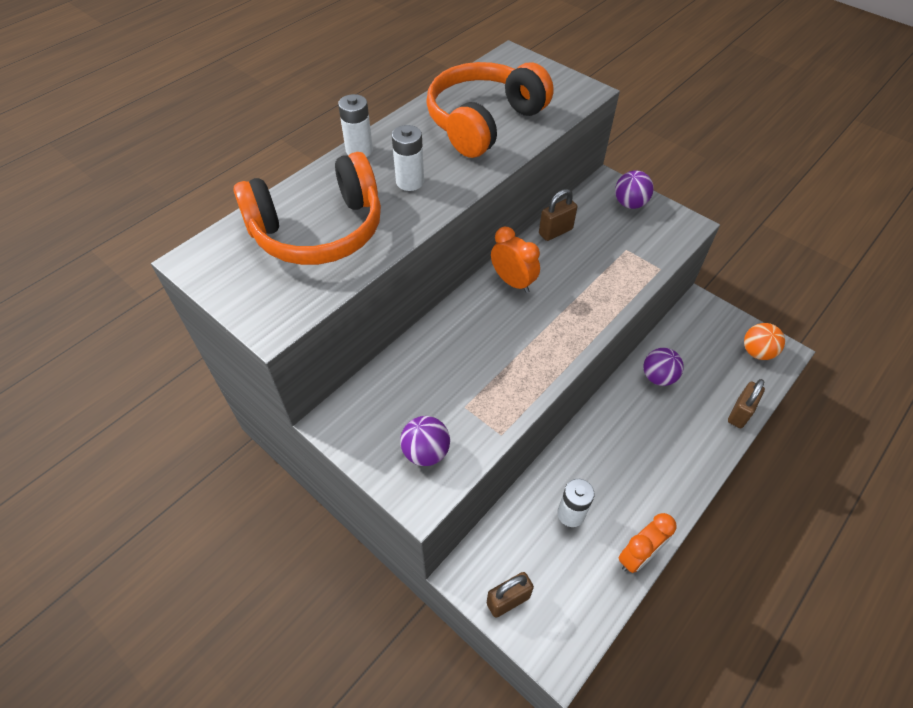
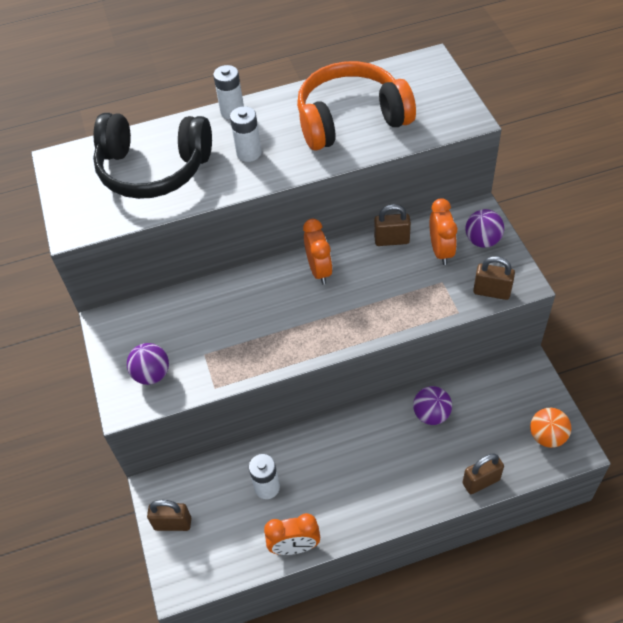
camera: 35 degrees right, 0 degrees up
(318, 230) = (153, 169): orange headphones -> black headphones
(604, 225) = (441, 251): none -> orange clock
(672, 241) = (491, 292): none -> brown padlock

